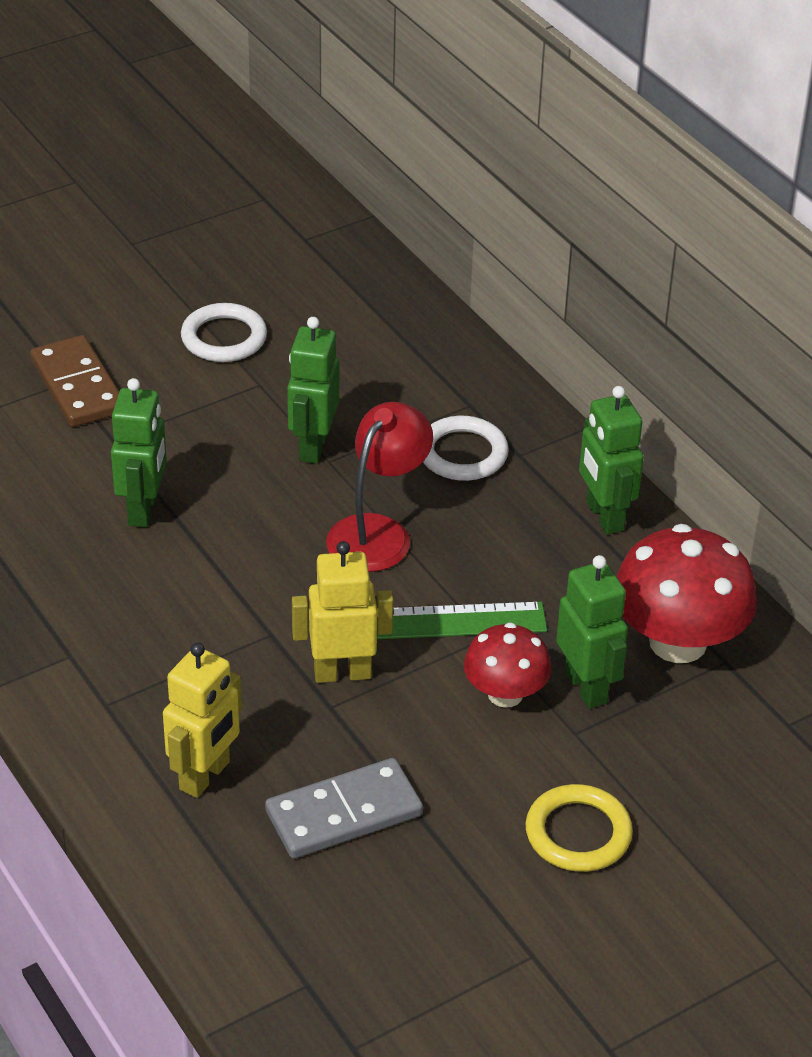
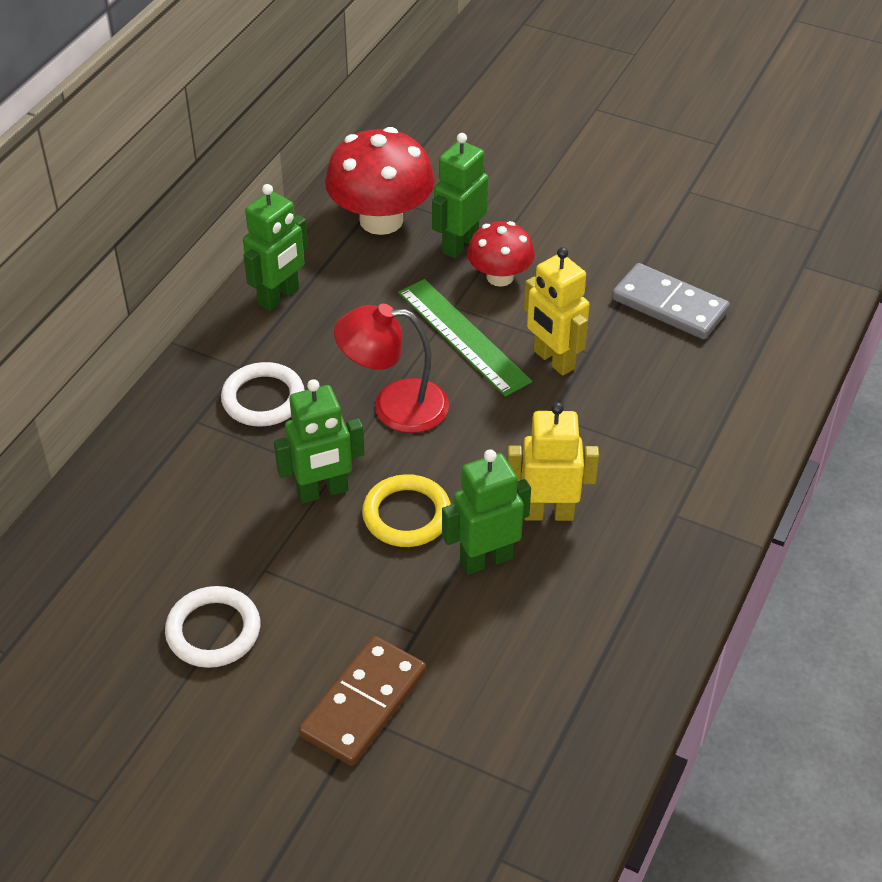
camera: 120 degrees left, 5 degrees up
(205, 776) = (706, 382): yellow robot -> yellow robot (548, 513)
(578, 833) = (584, 205): yellow ring -> yellow ring (407, 515)

